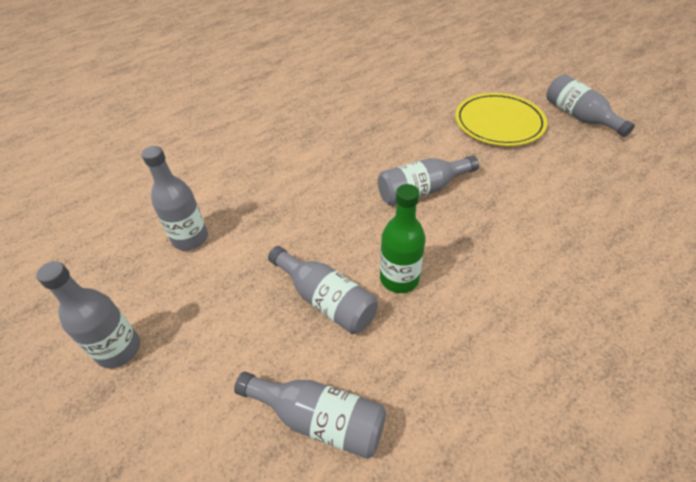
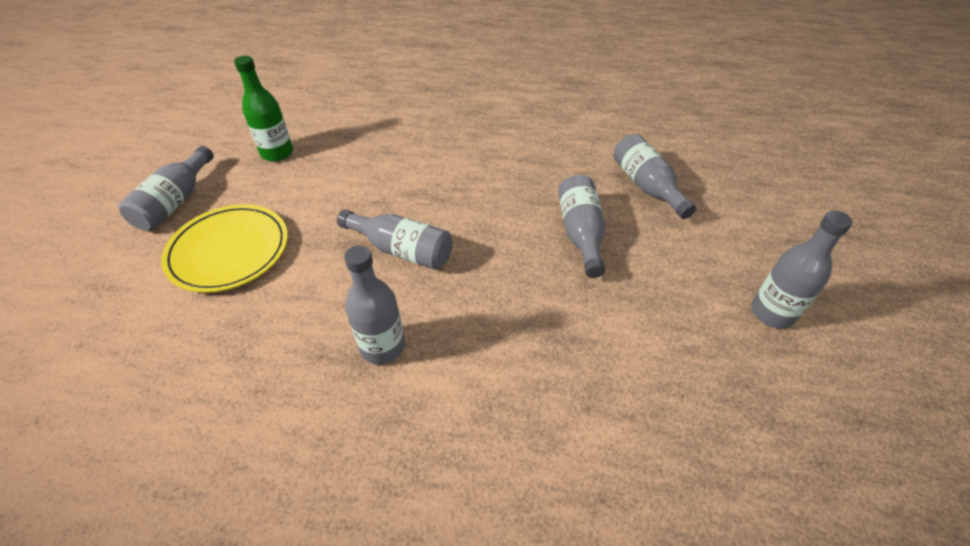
camera: 135 degrees left, 0 degrees up
(190, 238) = (655, 375): grey bottle -> grey bottle (382, 347)
(399, 278) = (515, 209): green bottle -> green bottle (277, 153)

